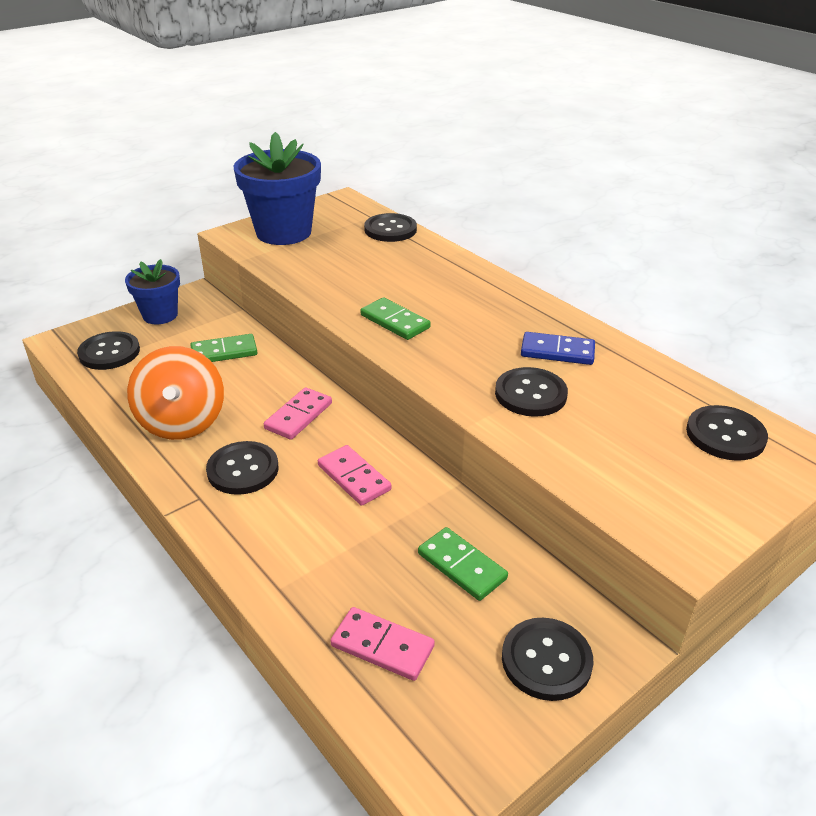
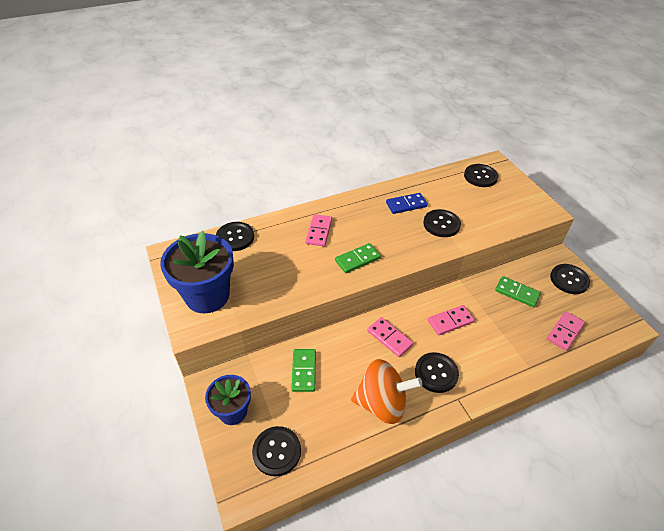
camera: 75 degrees left, 10 degrees up
(437, 283) = (319, 231): none -> pink domino
(462, 566) = (517, 293): green domino -> green domino turned 60 degrees clockwise
(557, 352) = (406, 205): blue domino -> blue domino turned 45 degrees clockwise

